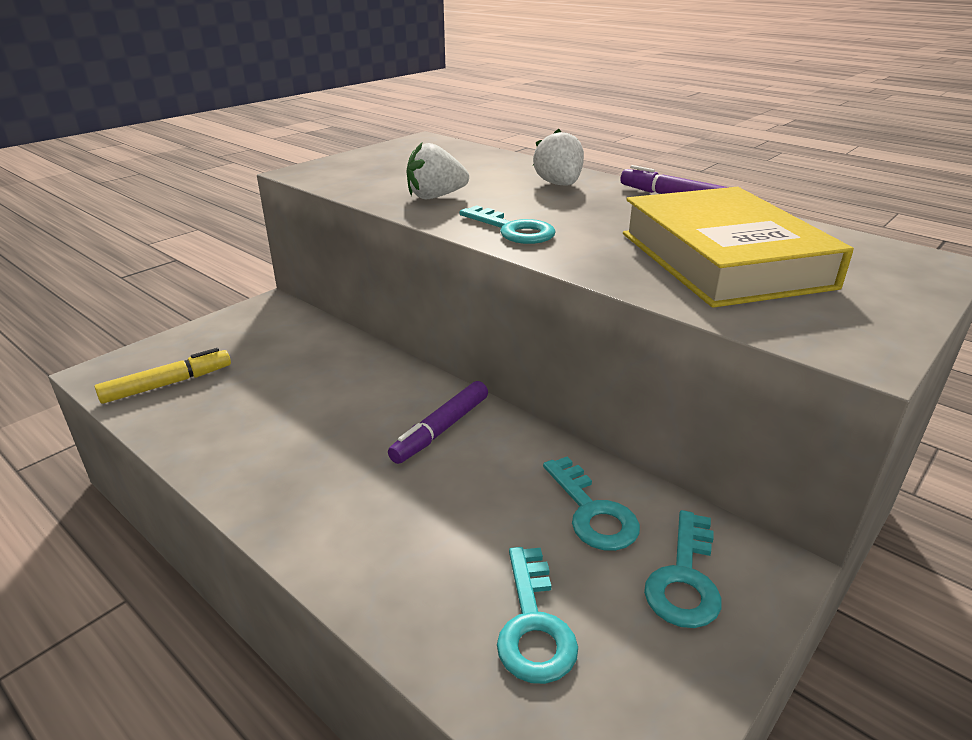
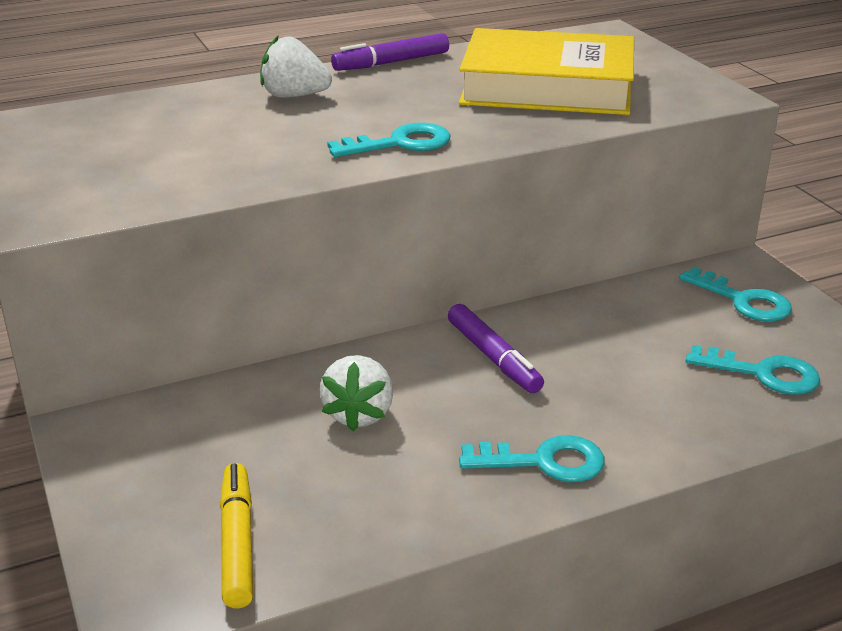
camera: 65 degrees left, 0 degrees up
(435, 197) = (255, 159): white strawberry -> white strawberry (359, 414)
(592, 512) = (656, 314): turquoise key -> turquoise key (544, 462)

